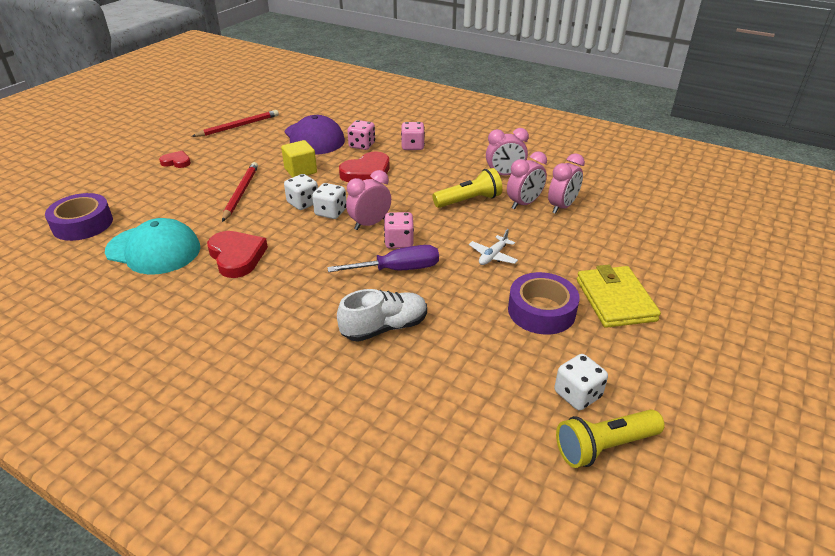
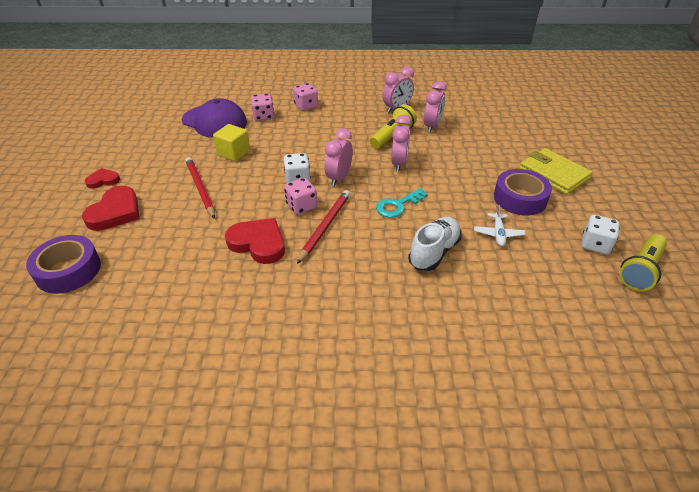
camera: 30 degrees left, 5 degrees up
(153, 250) = (173, 266): turquoise cap -> none
(238, 126) = (130, 130): red pencil -> red pencil (325, 226)
(303, 203) = (266, 179): white dice -> none
(367, 172) = (292, 137): red heart -> red heart (115, 212)
(398, 269) = (397, 205): purple screwdriver -> turquoise key
(399, 242) = (376, 184): pink dice -> pink dice (301, 206)
(493, 256) = (451, 171): white plane -> white plane (498, 233)
(562, 207) = (458, 121): pink clock -> pink clock (399, 163)

